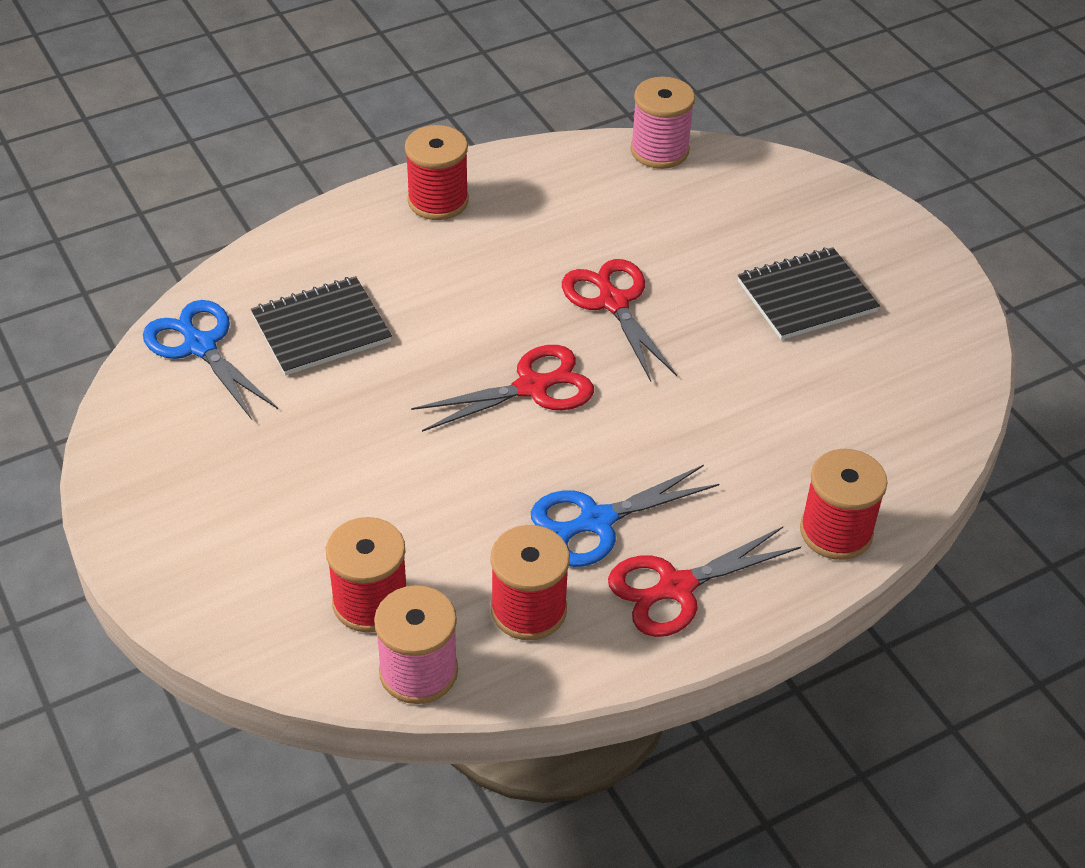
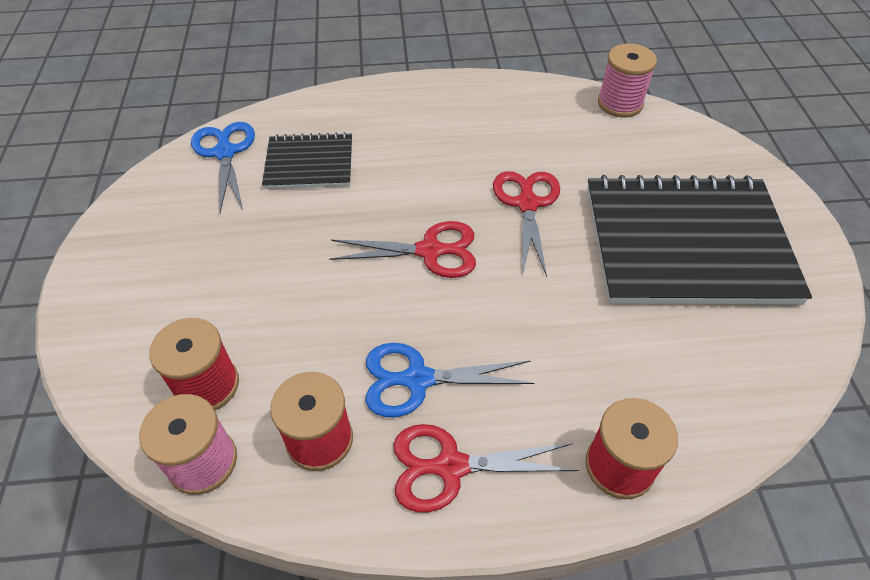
camera: 25 degrees right, 5 degrees up
(438, 201) = (441, 98): red spool -> none
(806, 296) = (686, 244): black notebook -> black notebook, size x1.96

